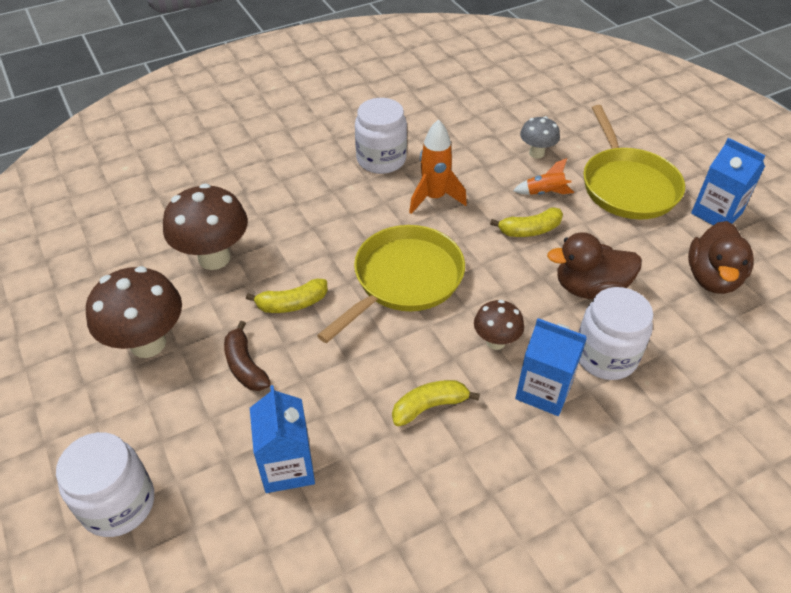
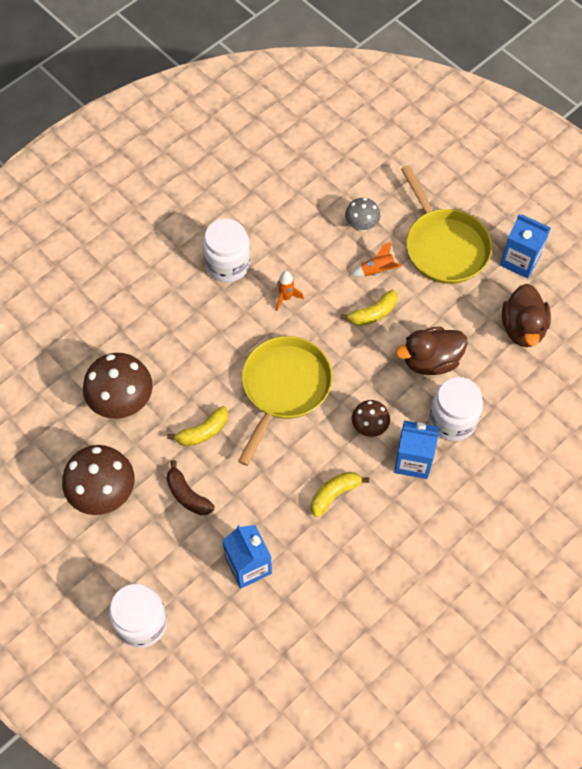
camera: 15 degrees left, 15 degrees up
(434, 198) = (286, 297): orange rocket -> orange rocket, size x0.61

